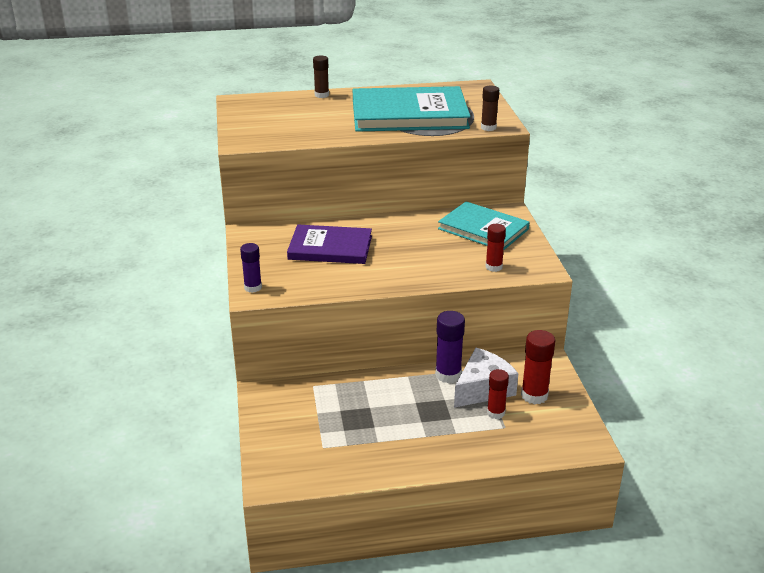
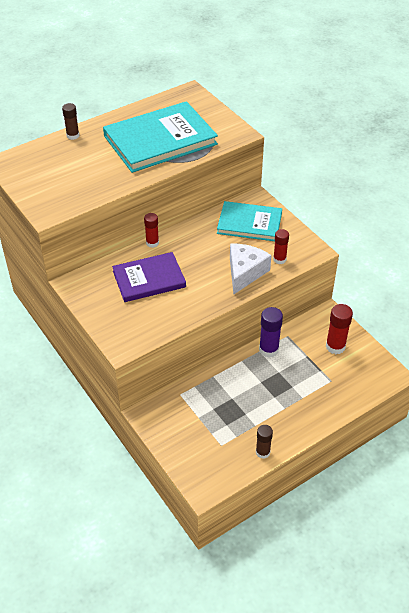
camera: 25 degrees left, 15 degrees up
(253, 287) = (117, 340): purple glue stick -> none
(483, 389) = (299, 353): white cheese -> white cheese (245, 272)
(488, 128) = (230, 139): brown glue stick -> brown glue stick (262, 452)
(496, 413) = (319, 371): red glue stick -> red glue stick (152, 243)

